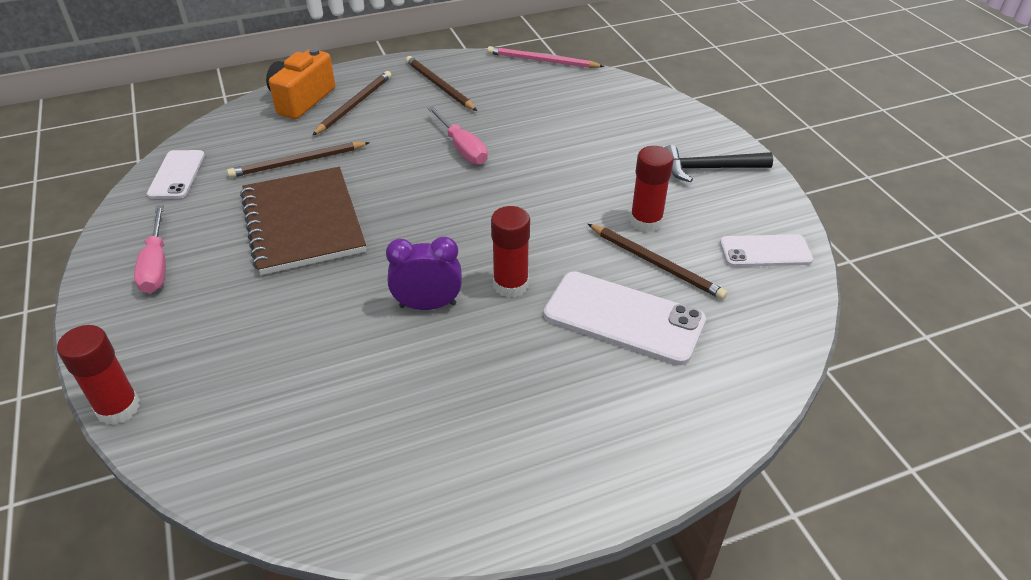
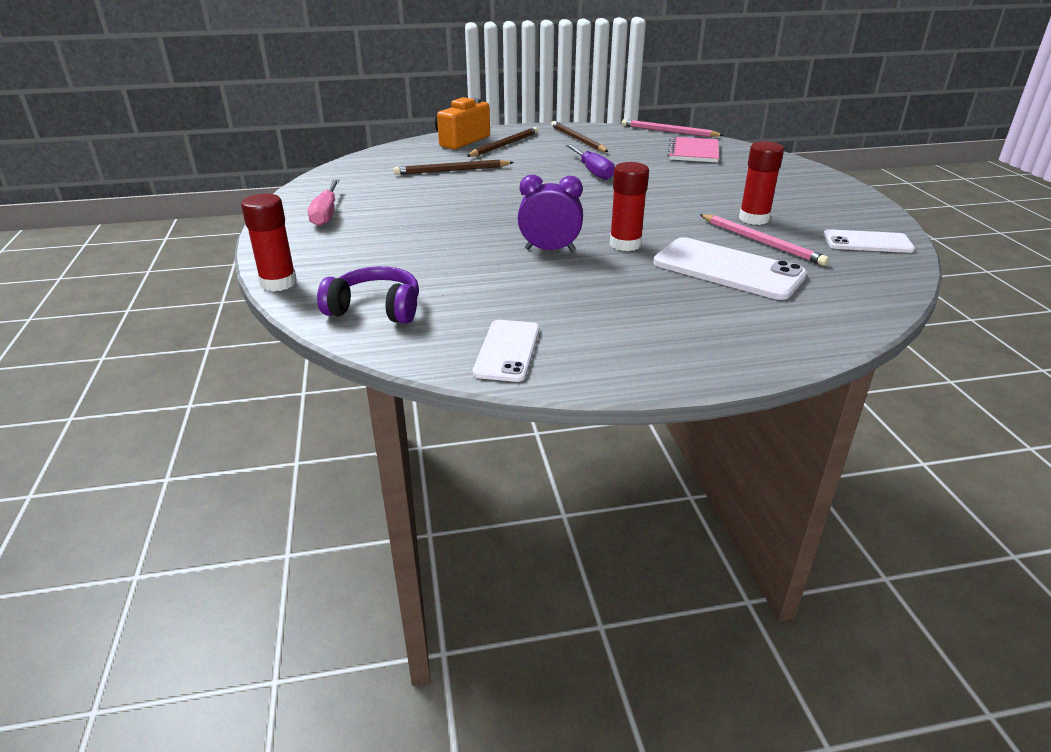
camera: 10 degrees right, 10 degrees down
(176, 175) = (352, 171): white phone -> white phone (507, 351)
(241, 441) = (376, 309): none -> purple headphones
(303, 222) = (450, 200): brown notebook -> none
(462, 148) = (592, 171): pink screwdriver -> purple screwdriver
(572, 99) = (693, 152): none -> pink notebook
(656, 263) = (761, 242): brown pencil -> pink pencil
(709, 169) = (816, 194): black hammer -> none

